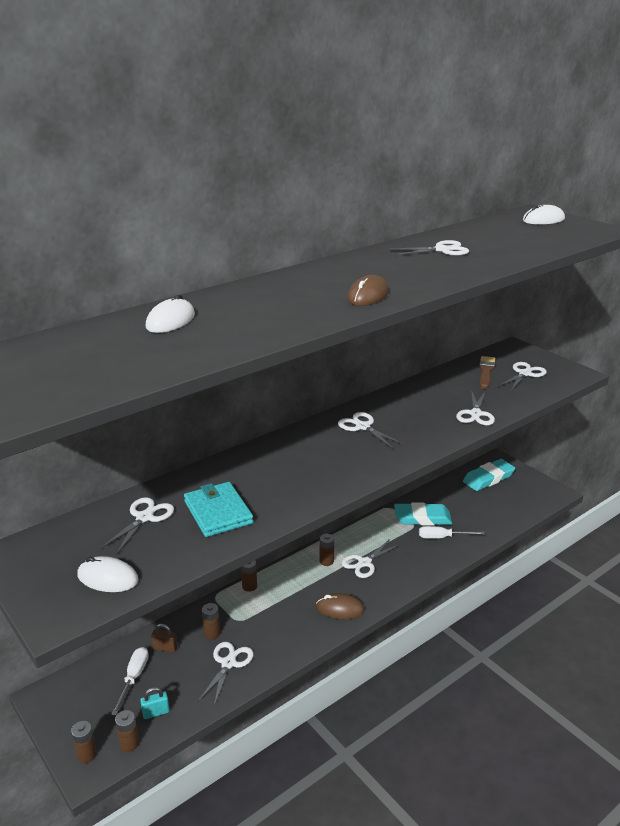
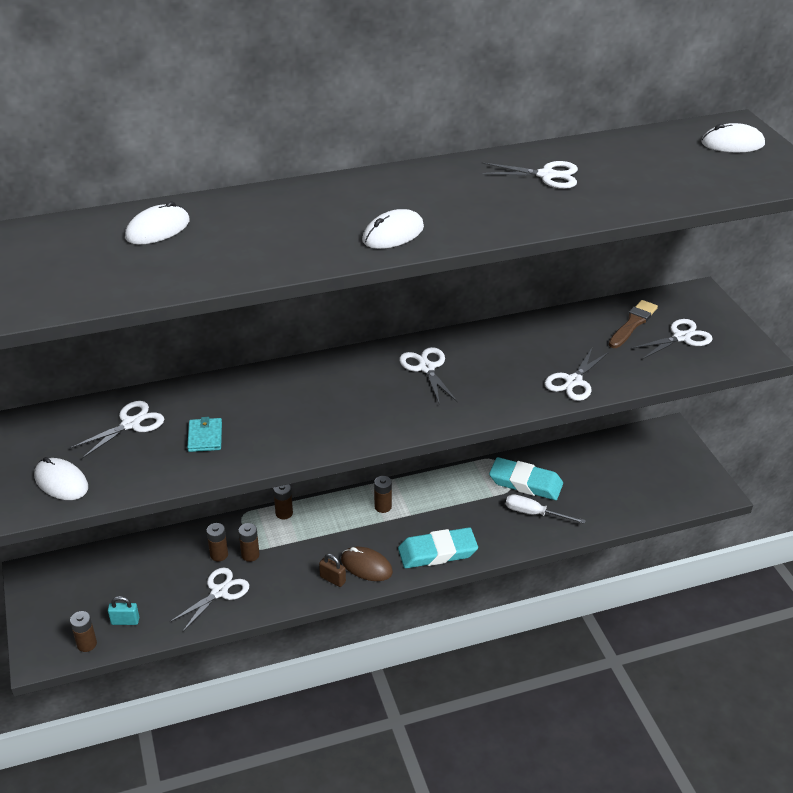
camera: 20 degrees right, 10 degrees up
(87, 755) = (44, 642): brown battery -> brown battery (250, 555)
(134, 678) = (121, 579): white screwdriver -> none
(165, 648) = (165, 557): brown padlock -> brown padlock (332, 579)
(218, 512) = (205, 437): turquoise wallet -> turquoise wallet, size x0.58
(364, 563) = (424, 520): white scissors -> none
(368, 295) = (393, 234): brown mouse -> white mouse
(488, 478) = (641, 451): turquoise eraser -> turquoise eraser (437, 552)

